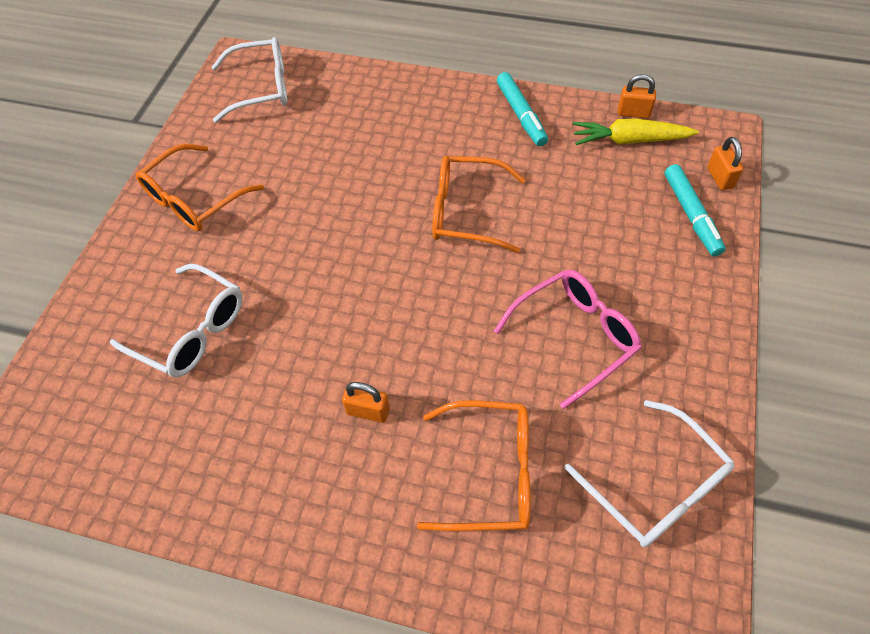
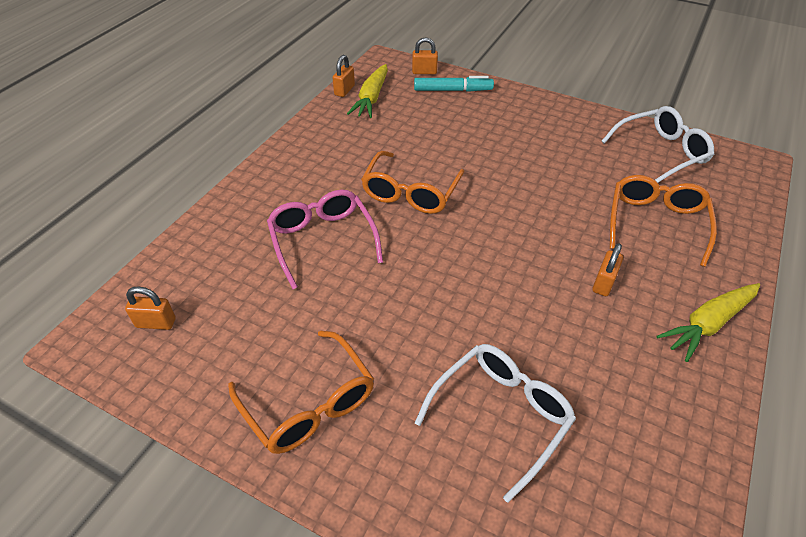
camera: 80 degrees left, 10 degrees down
(260, 88) = (156, 323): white glasses -> orange padlock
(324, 525) = (707, 324): none -> yellow carrot
(521, 115) = (314, 143): turquoise marker -> none
(574, 337) = (546, 162): pink glasses -> pink glasses (323, 241)

